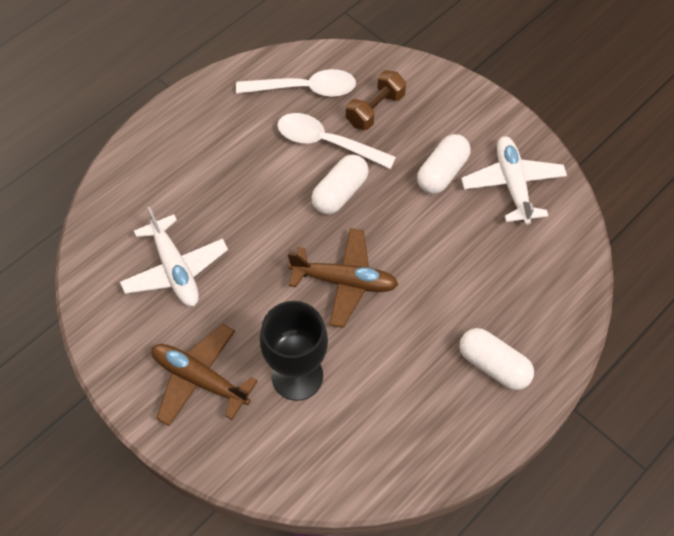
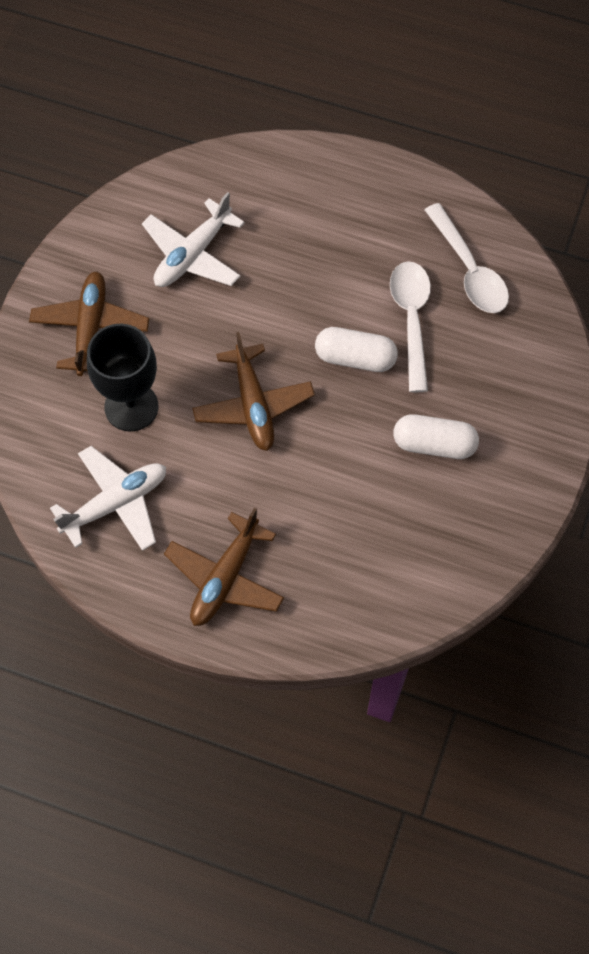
camera: 65 degrees right, 5 degrees up
(375, 110) = (481, 347): brown dumbbell -> none
(493, 365) = (225, 578): white capsule -> brown plane
(512, 185) = (457, 520): white plane -> white plane (115, 504)

